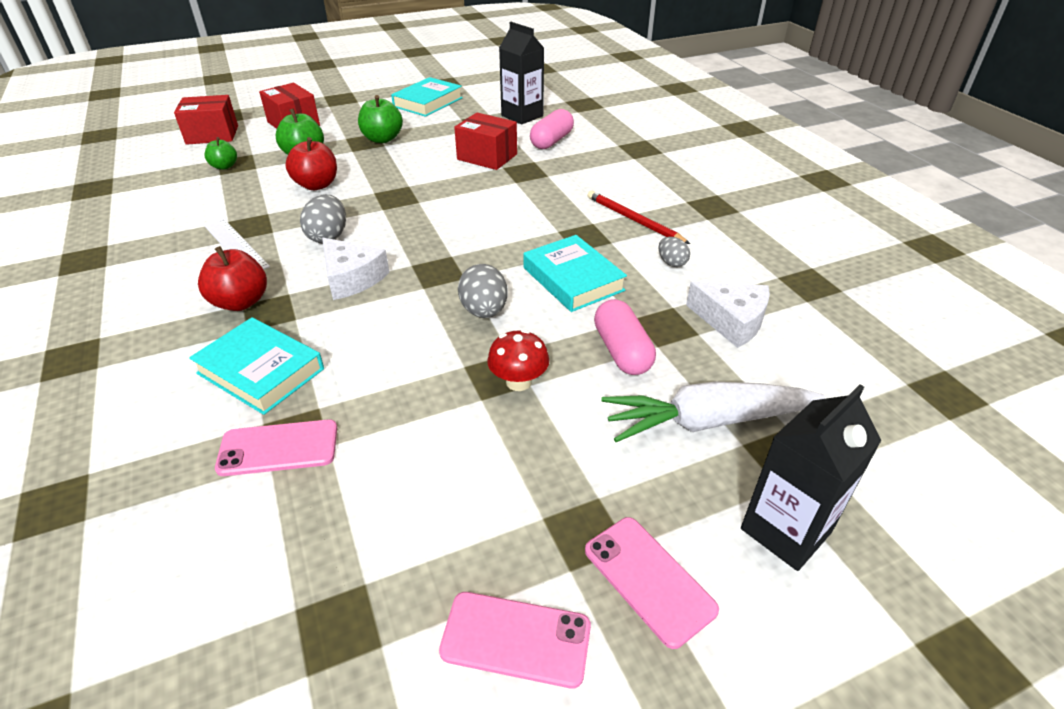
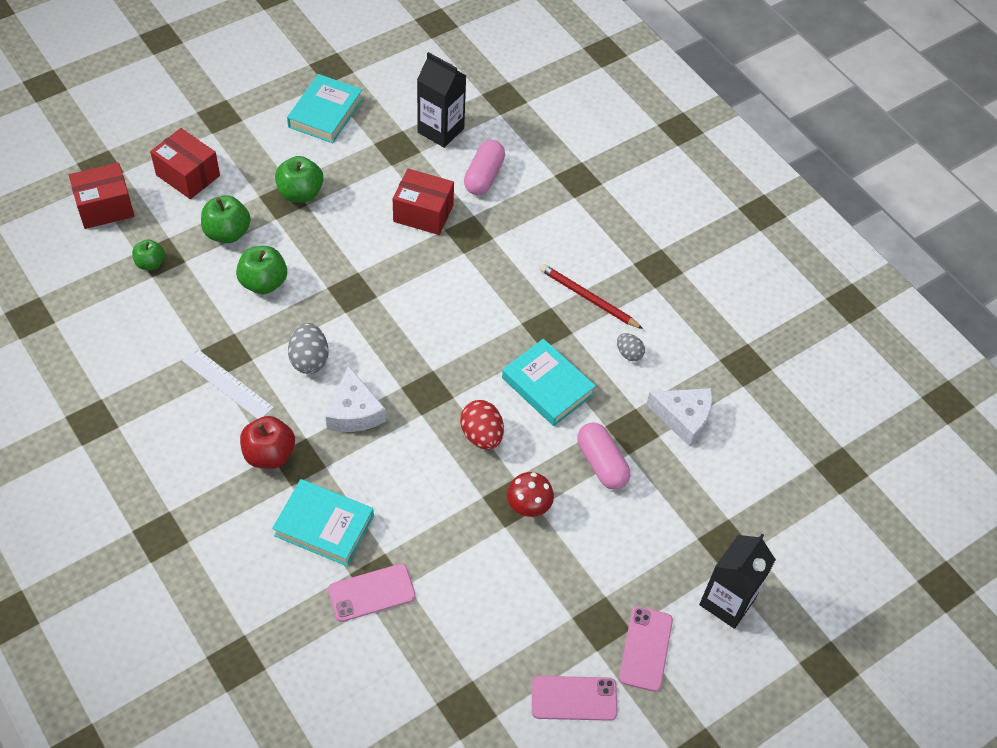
camera: 15 degrees left, 15 degrees up
(317, 185) = (263, 283): red apple -> green apple
(352, 278) = (354, 412): white cheese -> white cheese turned 45 degrees clockwise
(484, 311) = (481, 435): grey egg -> red egg
(648, 579) = (645, 649): pink phone -> pink phone turned 60 degrees clockwise
(706, 421) = (671, 522): white carrot -> none

